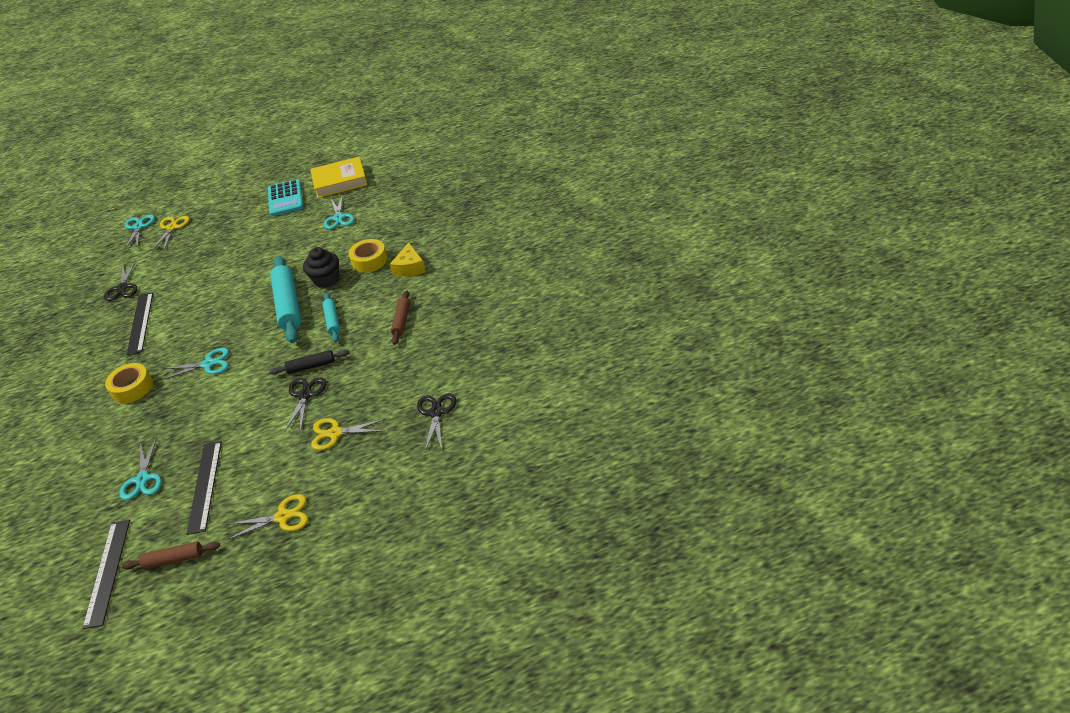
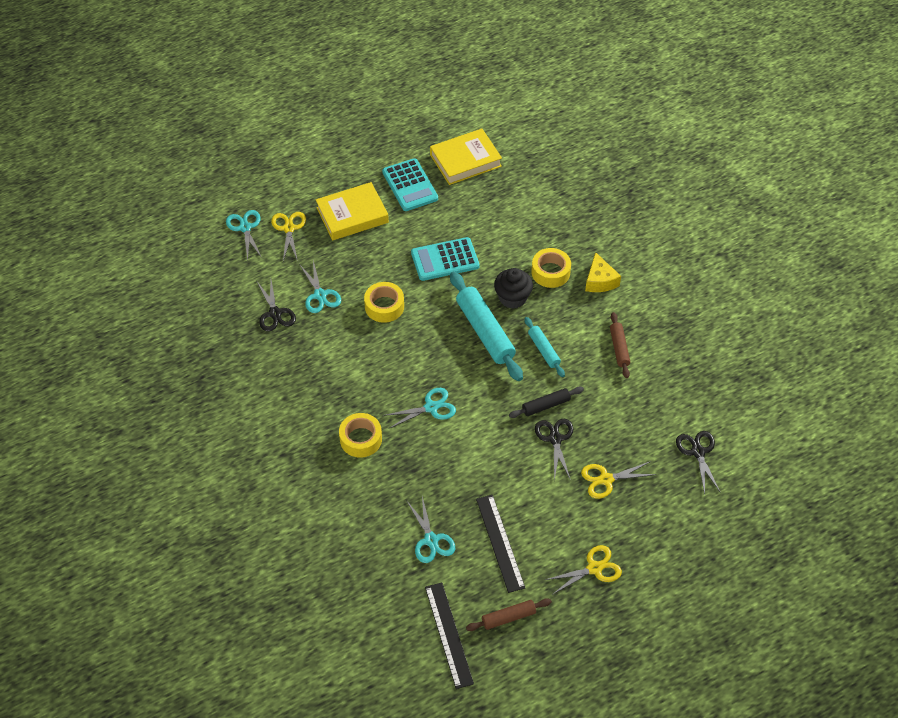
camera: 15 degrees left, 10 degrees up
(140, 323) = (323, 359): black ruler -> none
(214, 284) = (384, 306): none -> yellow tape
(227, 219) = (352, 215): none -> yellow book
(284, 250) = (445, 260): none -> turquoise calculator
(339, 218) = (488, 213): turquoise scissors -> turquoise scissors (320, 295)

